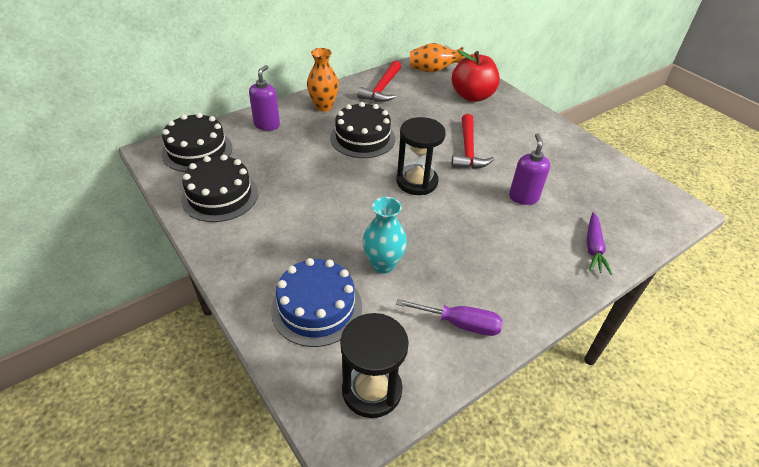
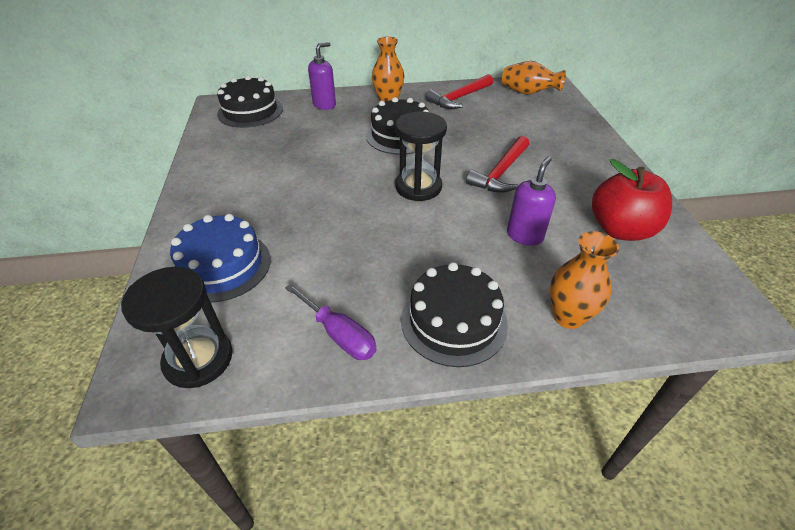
camera: 30 degrees right, 0 degrees up
(220, 196) = (234, 150): black cake -> black cake (453, 321)
(383, 264) = (316, 250): turquoise vase -> none
(472, 96) = (551, 124): red apple -> red apple (620, 229)
(593, 248) = (568, 316): purple carrot -> orange vase

